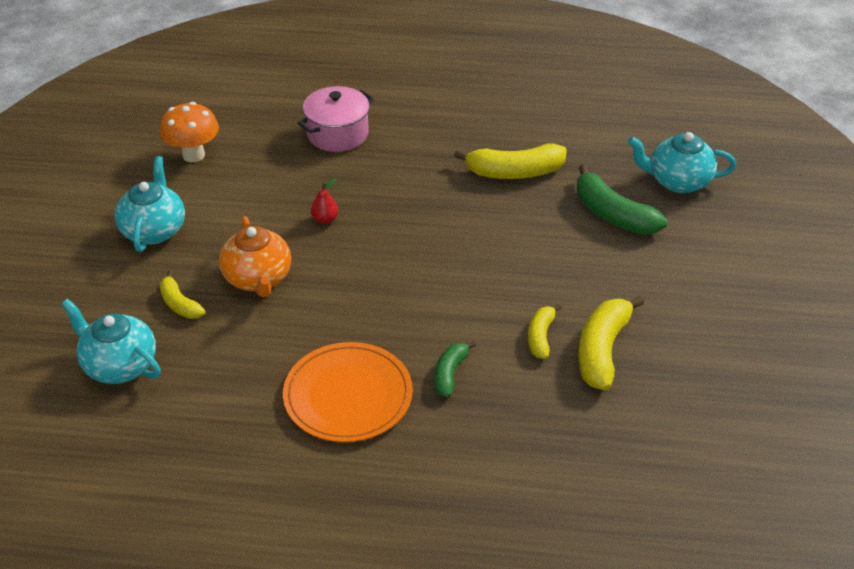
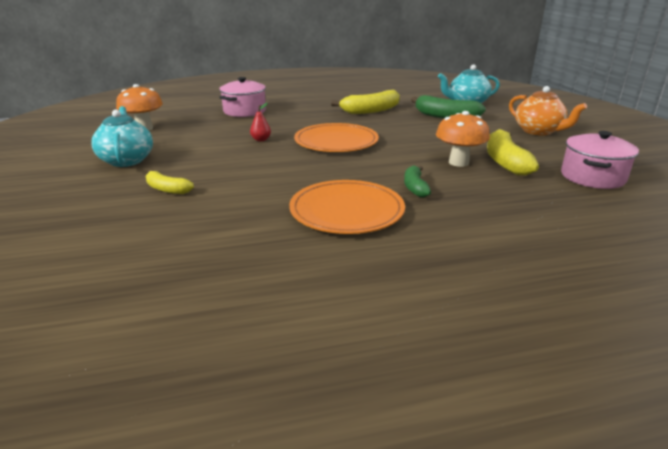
camera: 20 degrees left, 15 degrees down
(119, 365) = (123, 230): turquoise teapot -> none
(258, 279) = (227, 169): orange teapot -> orange teapot (538, 131)
(417, 247) = (336, 141): none -> orange plate
(540, 337) = (458, 162): yellow banana -> orange mushroom
(685, 413) = (592, 177): none -> pink pot

